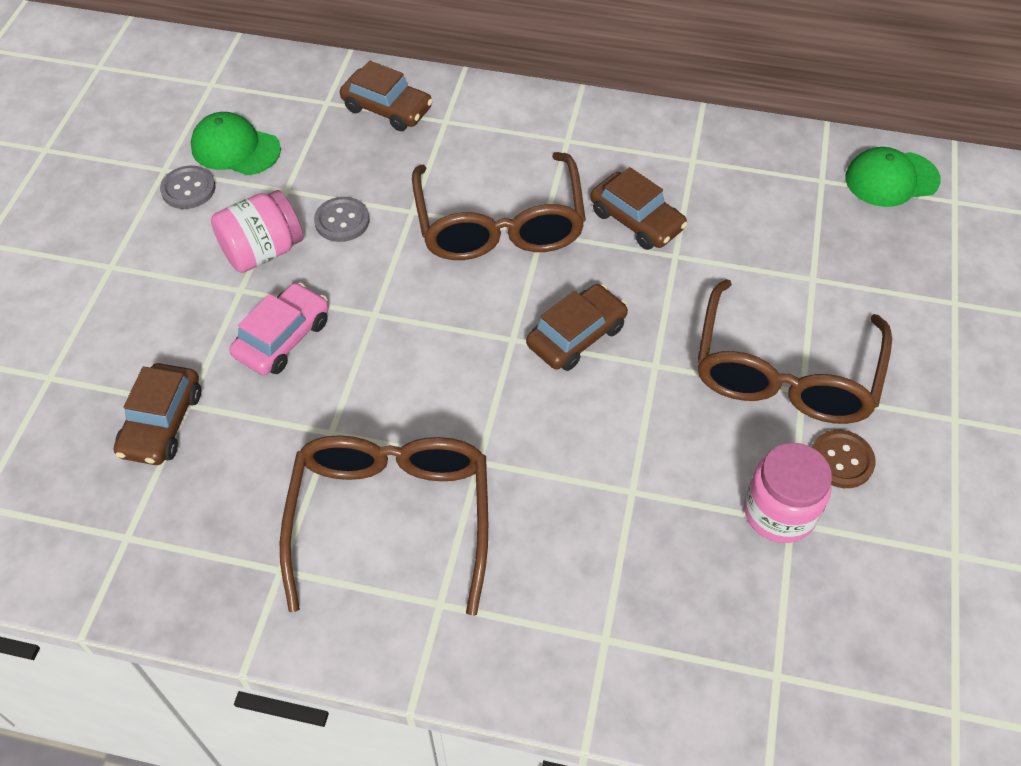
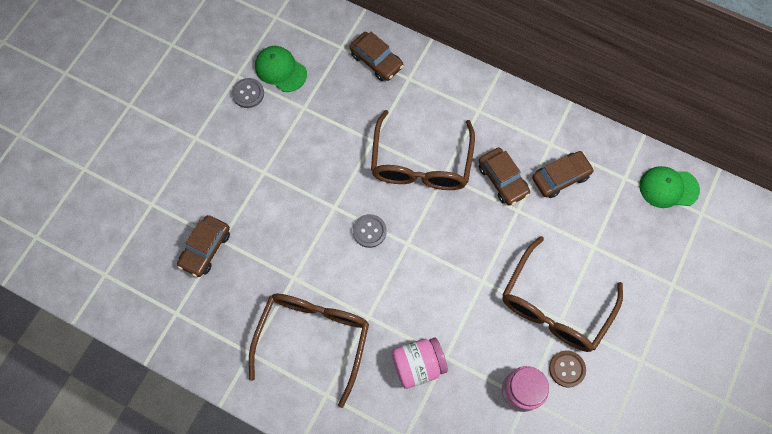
camera: 15 degrees right, 15 degrees up
(263, 251) = (281, 148): pink jar -> pink jar (418, 365)
(283, 338) = (280, 210): pink car -> none
(342, 221) = (331, 138): grey button -> grey button (369, 231)
(576, 336) = (444, 251): brown car -> brown car (560, 177)

